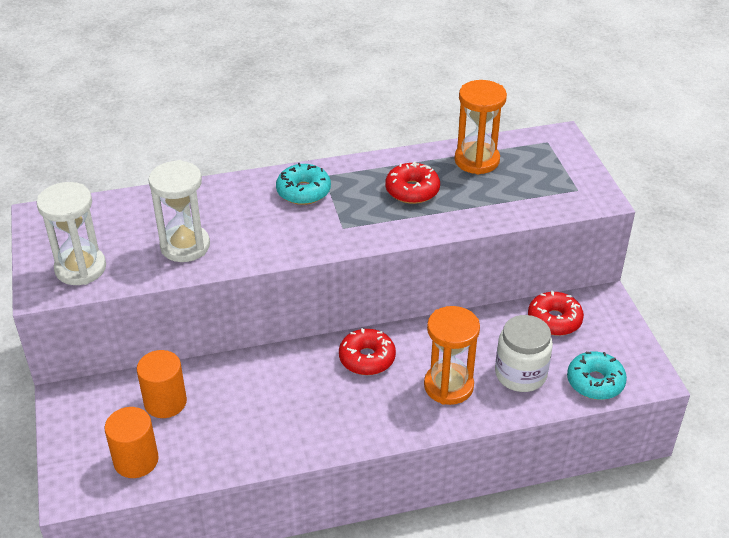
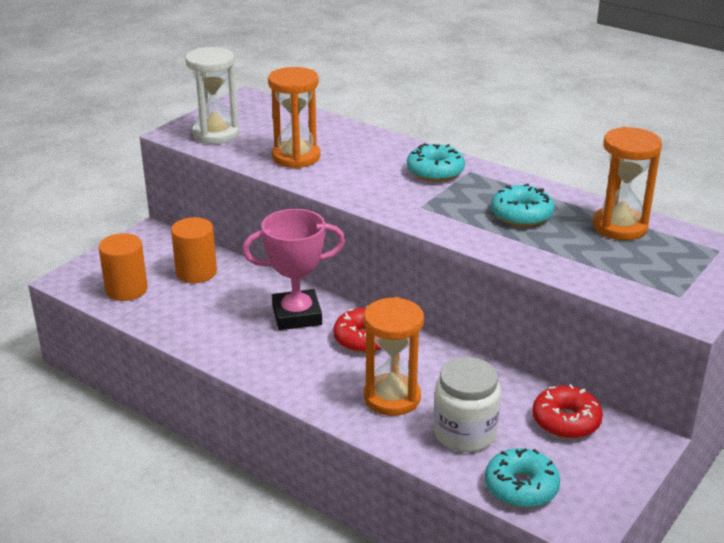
camera: 50 degrees right, 10 degrees down
(185, 246) = (296, 157): white hourglass -> orange hourglass
(296, 377) = (297, 315): none -> pink trophy
(412, 190) = (521, 215): red donut -> turquoise donut

